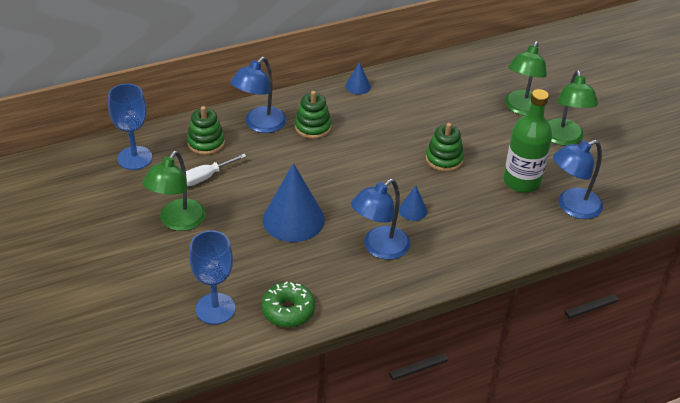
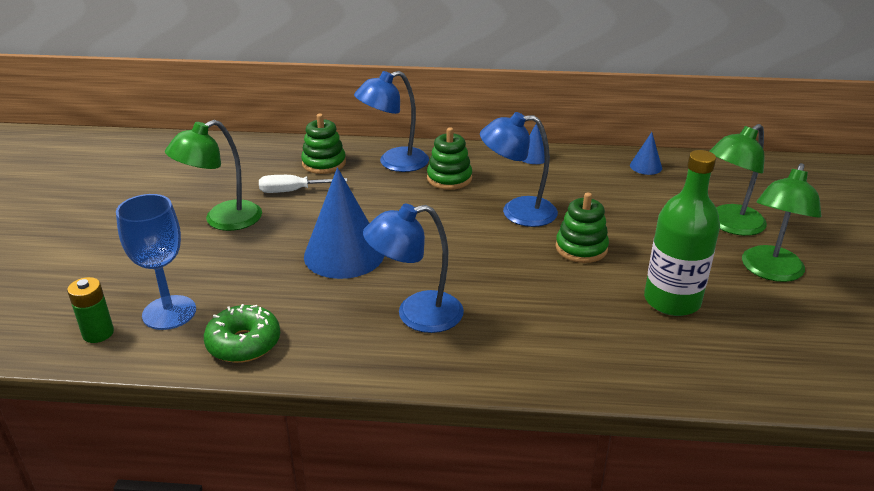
camera: 30 degrees right, 10 degrees down
(134, 158) = (243, 158): blue goblet -> none
(182, 342) = (98, 333): none -> green battery
(413, 210) = (495, 288): blue cone -> blue cone (645, 166)
(572, 207) = (728, 353): blue lamp -> blue lamp (517, 212)

